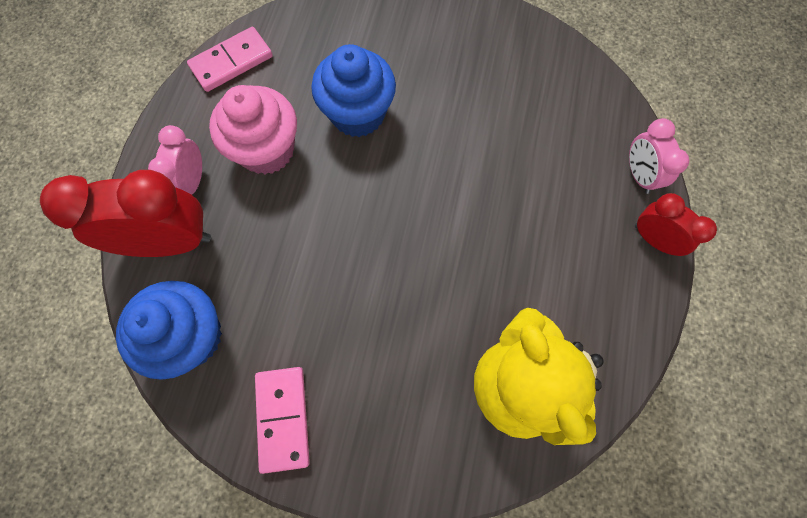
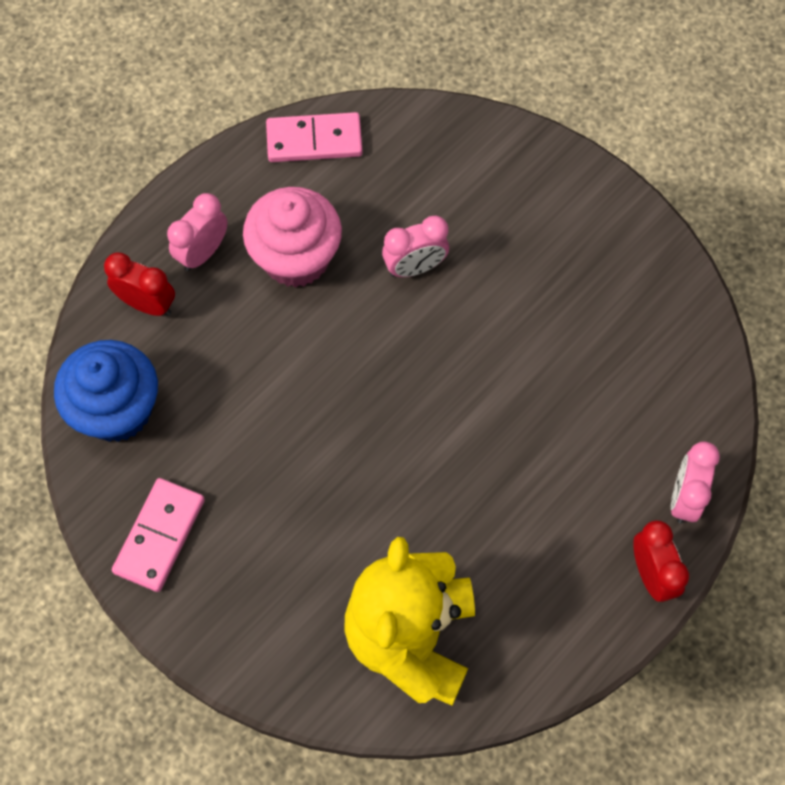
camera: 30 degrees right, 5 degrees down
(170, 241) = (147, 304): red clock -> red clock, size x0.56
(358, 114) = (415, 267): blue cupcake -> pink clock

